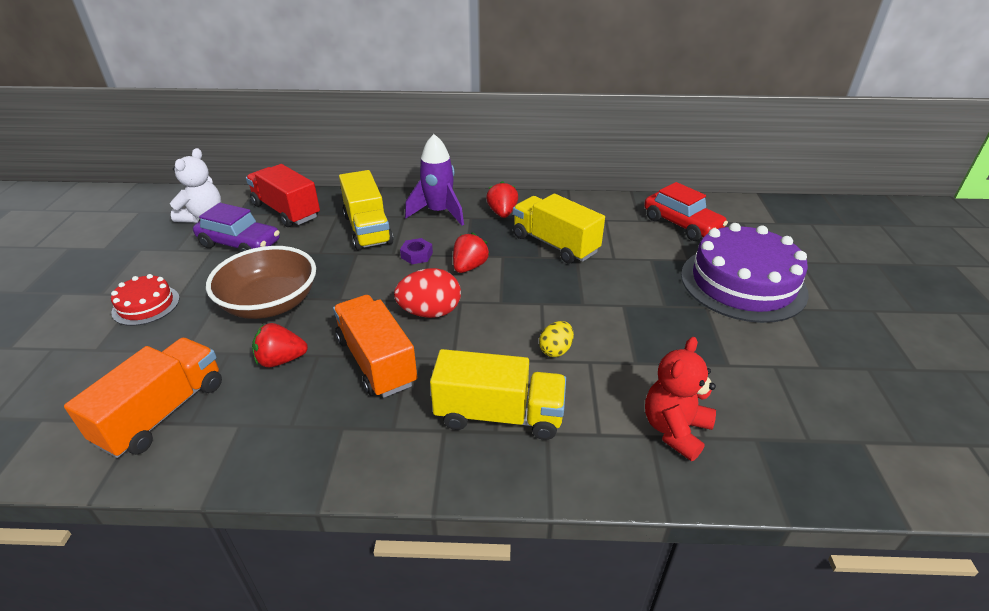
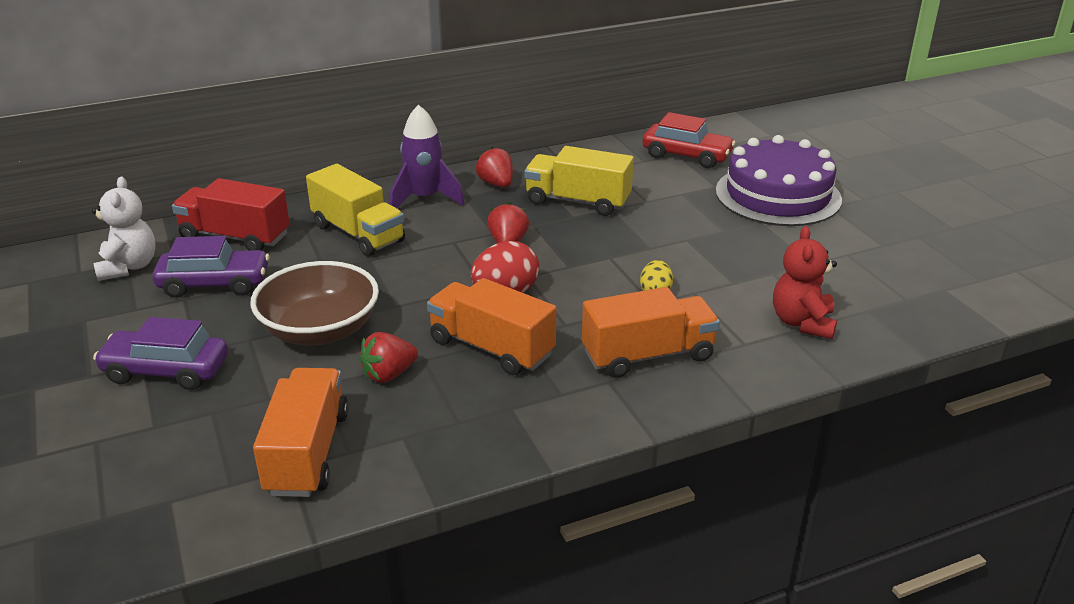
camera: 25 degrees left, 5 degrees down
(146, 305) = (166, 371): red cake -> purple car
(417, 255) = (440, 245): purple nut -> none
(499, 415) = (648, 355): yellow truck -> orange truck

